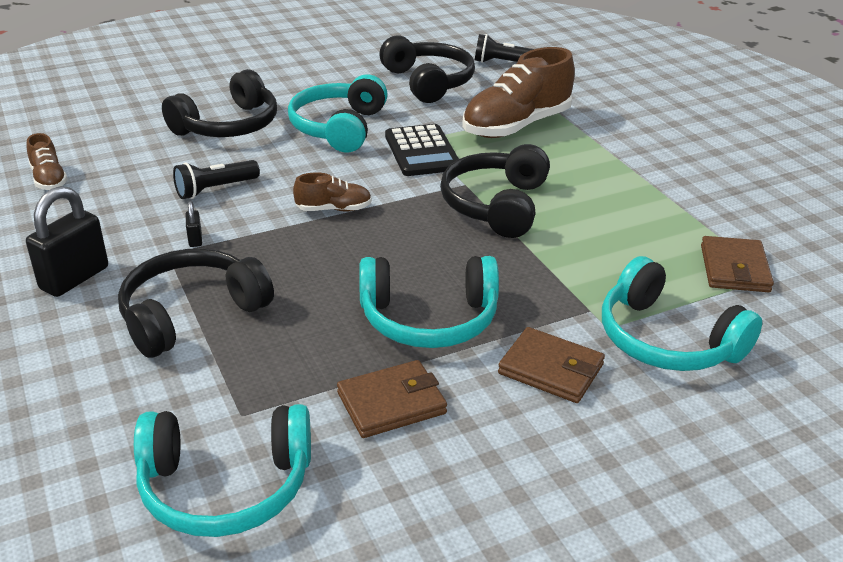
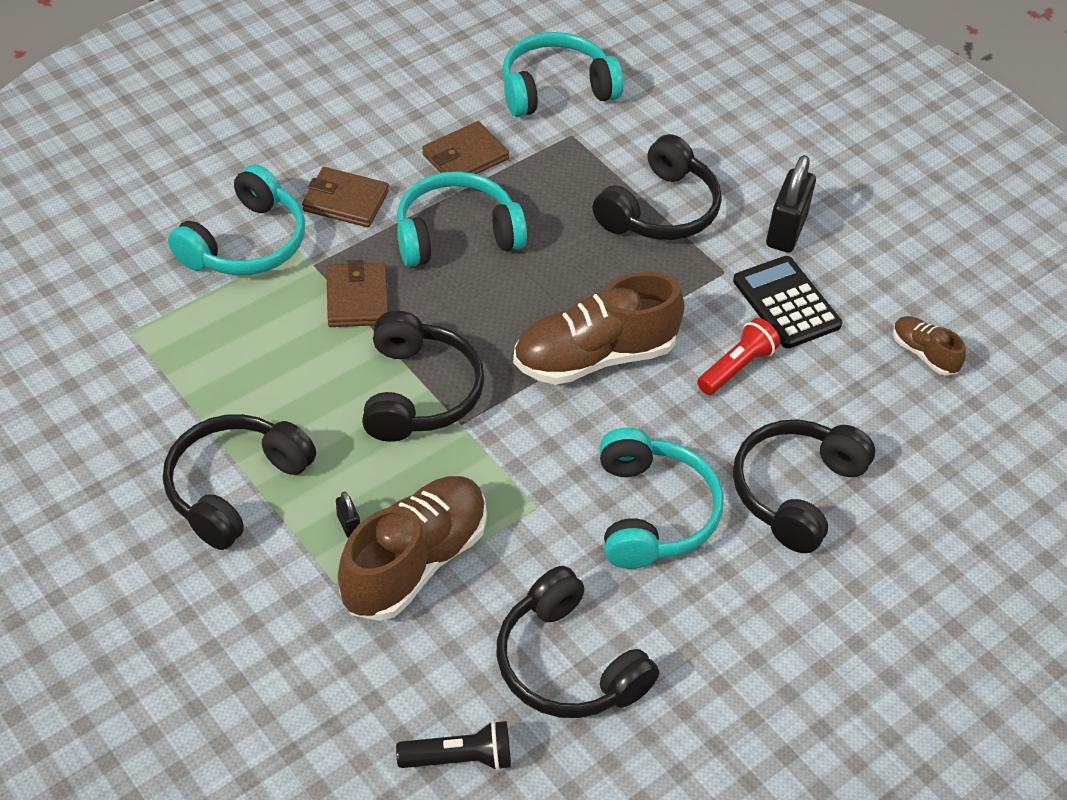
camera: 165 degrees right, 15 degrees up
(195, 239) = (711, 292): black padlock -> black padlock (348, 525)
(215, 189) = (737, 367): black flashlight -> red flashlight
(334, 209) = (594, 357): brown shoe -> brown shoe, size x2.06
(421, 151) = (529, 479): black calculator -> black calculator (786, 303)
(649, 171) = (235, 487): none -> black headphones
(667, 339) = (245, 243): turquoise headphones -> turquoise headphones turned 90 degrees clockwise
(734, 268) = (165, 336): brown wallet -> brown wallet (357, 298)

